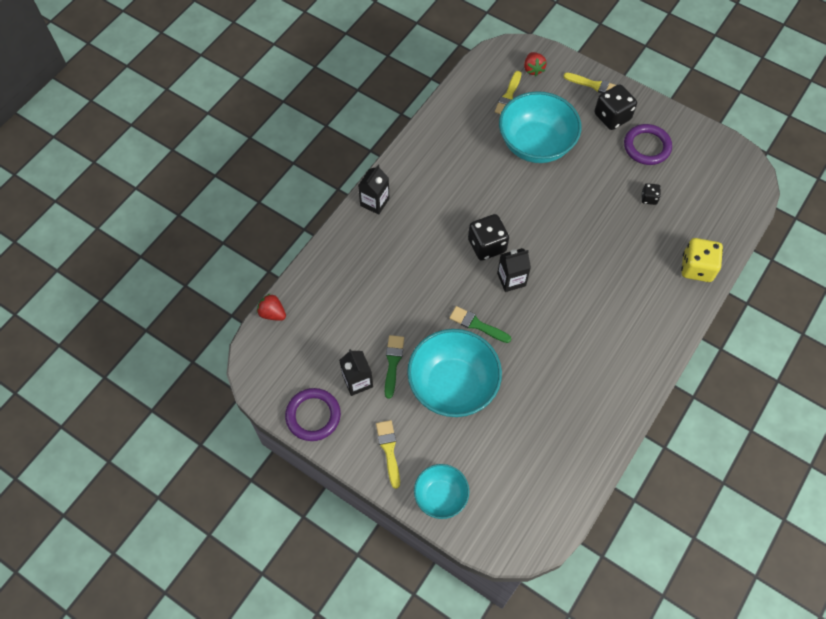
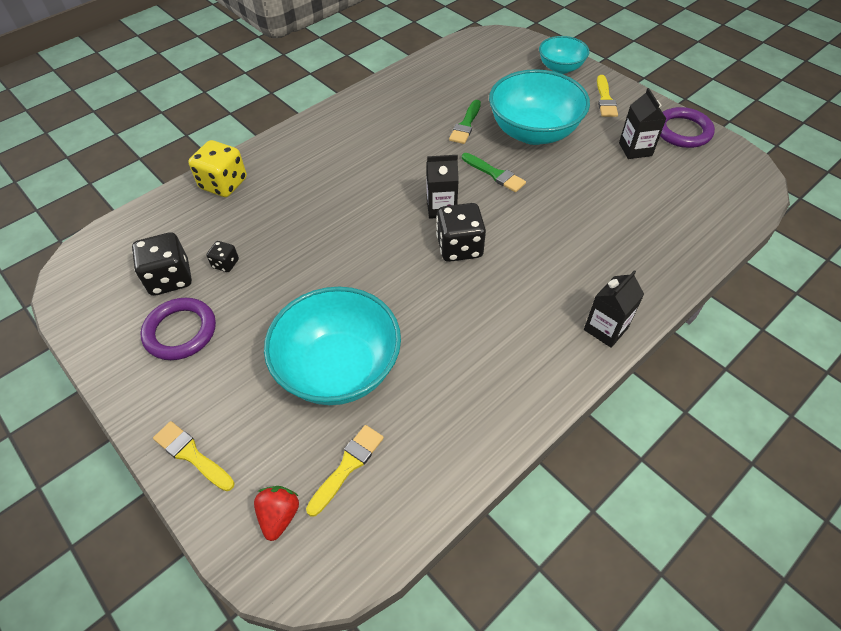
camera: 165 degrees left, 10 degrees down
(272, 313) = (742, 222): red strawberry -> none
(393, 363) = (595, 157): green brush -> green brush (466, 125)
(612, 117) = (199, 389): black dice -> black dice (170, 278)

